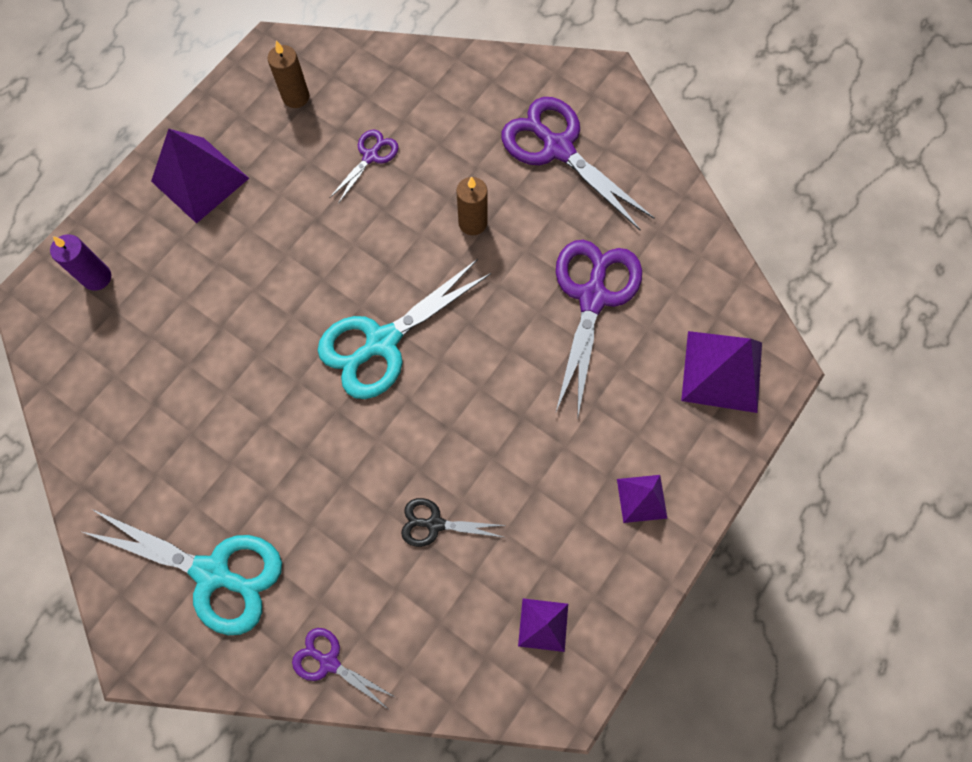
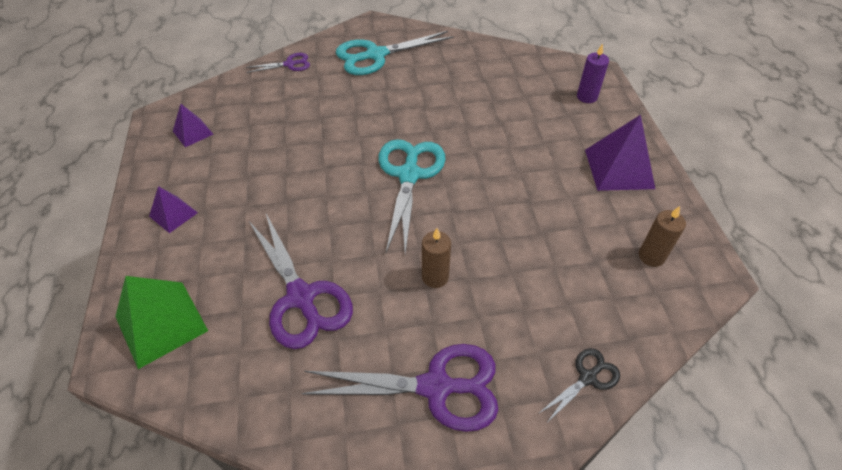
camera: 135 degrees right, 20 degrees down
(370, 156) = (552, 261): purple scissors -> none
(435, 524) = (290, 129): black scissors -> black scissors (587, 377)
(722, 371) = (161, 323): purple pyramid -> green pyramid

